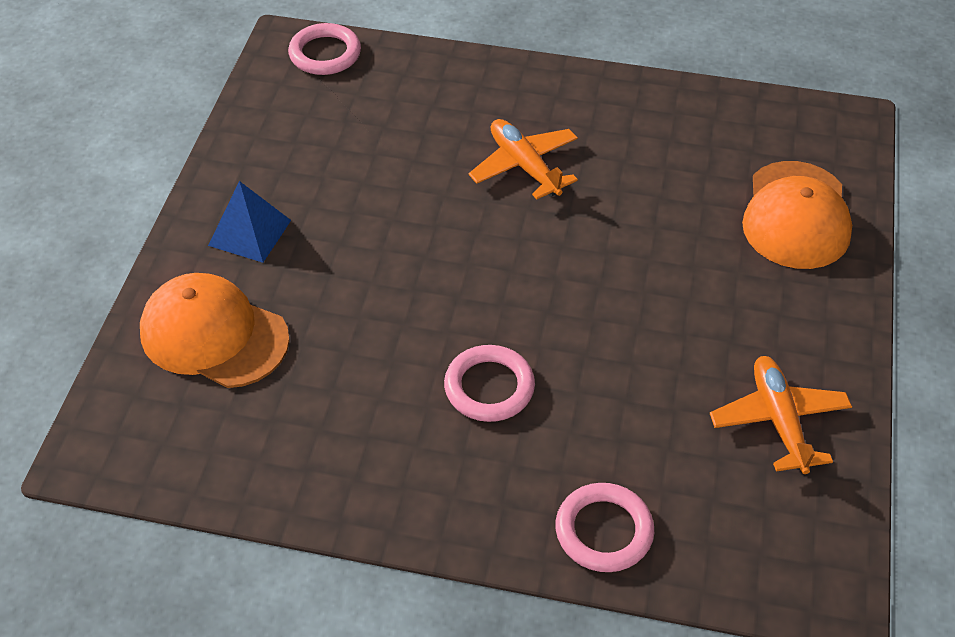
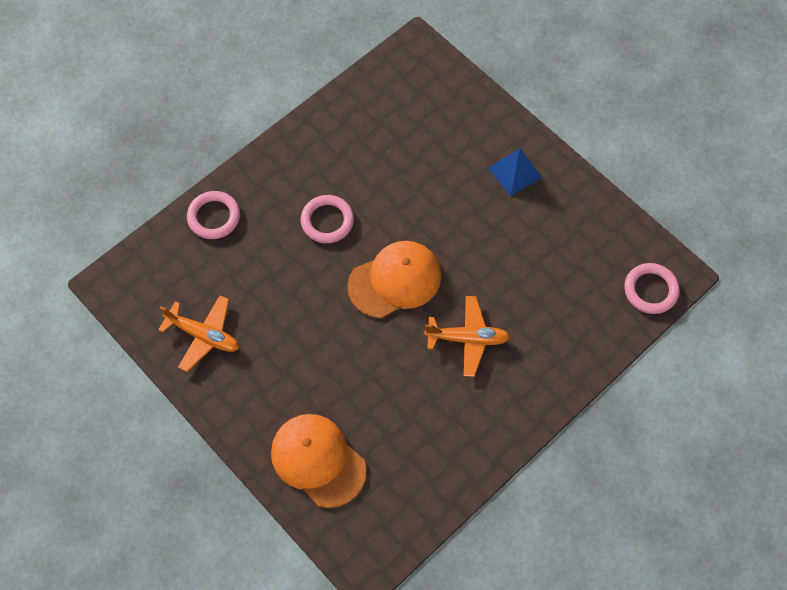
camera: 125 degrees right, 15 degrees up
(214, 335) = (452, 123): orange cap -> orange cap (395, 280)

